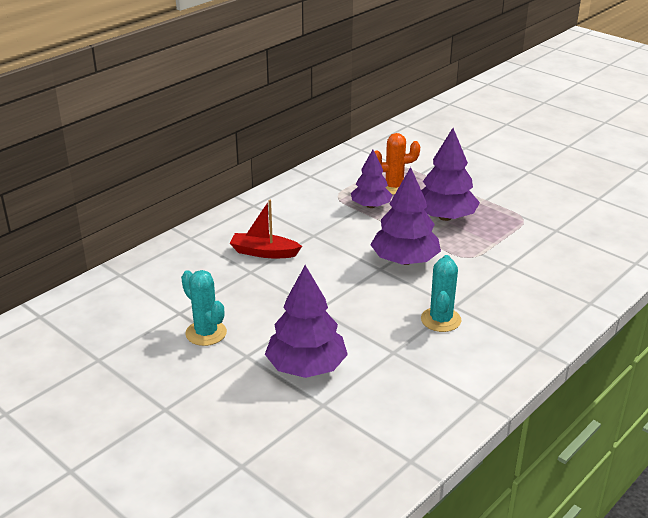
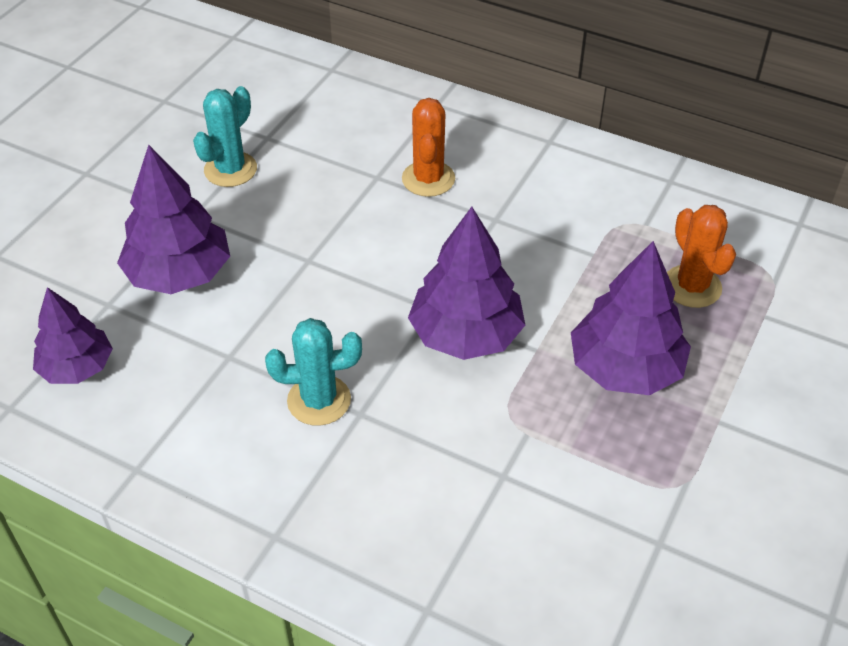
camera: 75 degrees right, 15 degrees up
(264, 252) = (428, 179): red boat -> orange cactus
(371, 206) = (614, 268): purple tree -> purple tree (77, 367)

